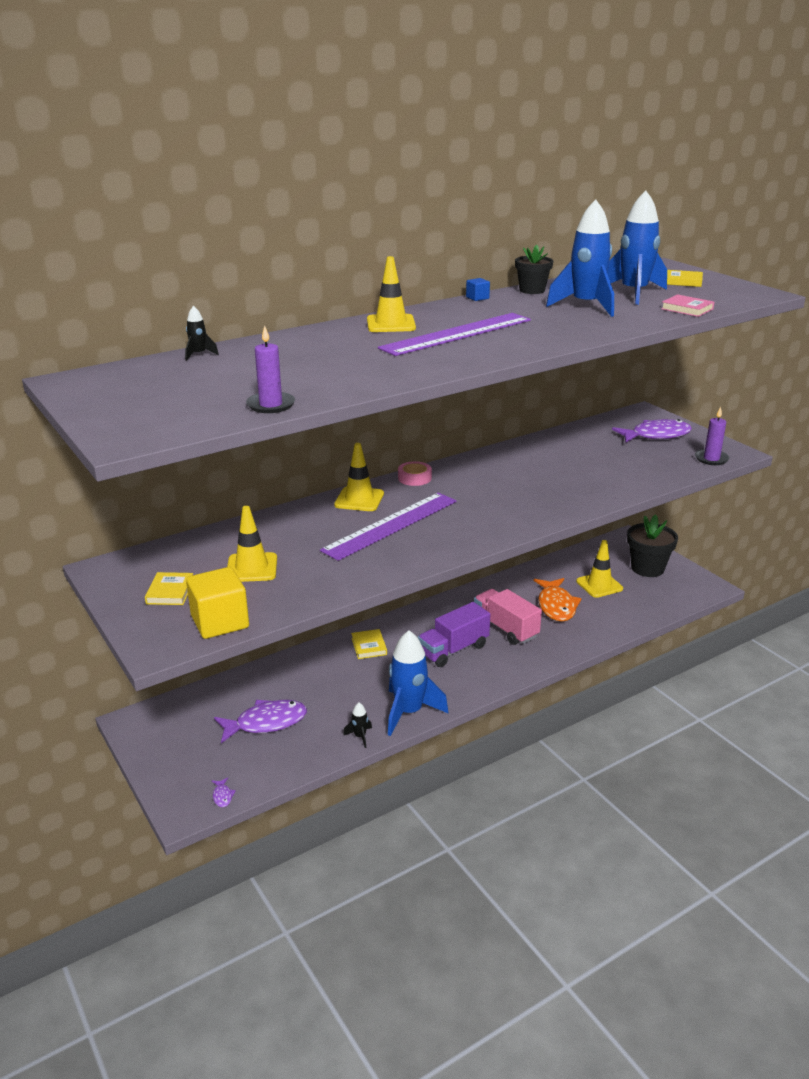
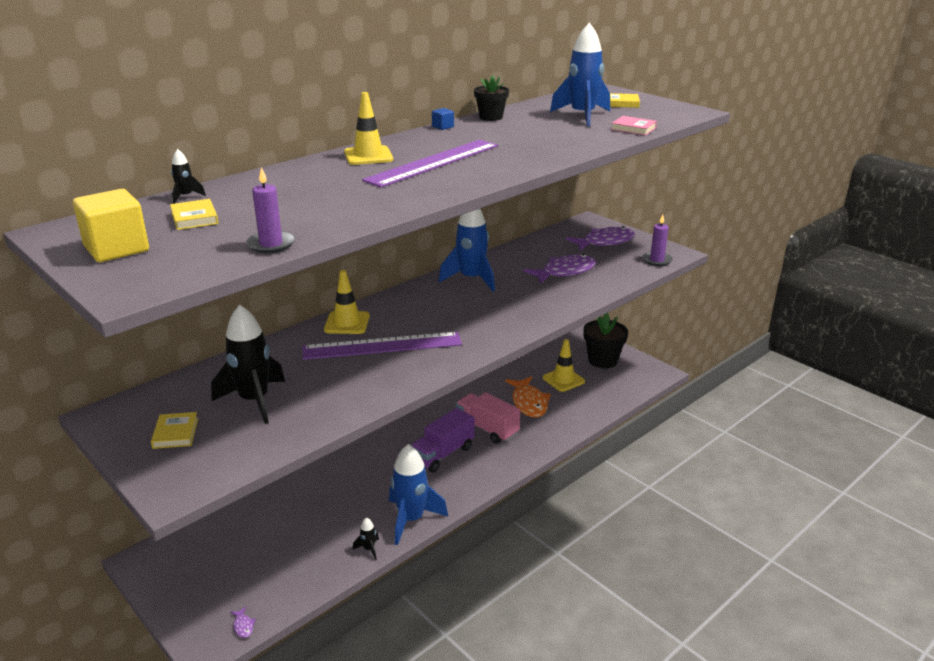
camera: 10 degrees left, 0 degrees up
(220, 622) = (232, 460): yellow cube -> yellow cube (116, 249)
(252, 568) = (254, 401): yellow traffic cone -> black rocket
(266, 723) = (275, 546): purple fish -> purple fish (565, 272)
(369, 646) = (363, 459): yellow book -> yellow book (194, 218)
(391, 525) = (382, 346): purple ruler -> purple ruler turned 45 degrees clockwise
(414, 478) = (395, 298): pink tape -> none
(586, 306) = (543, 130): blue rocket -> blue rocket (471, 279)

